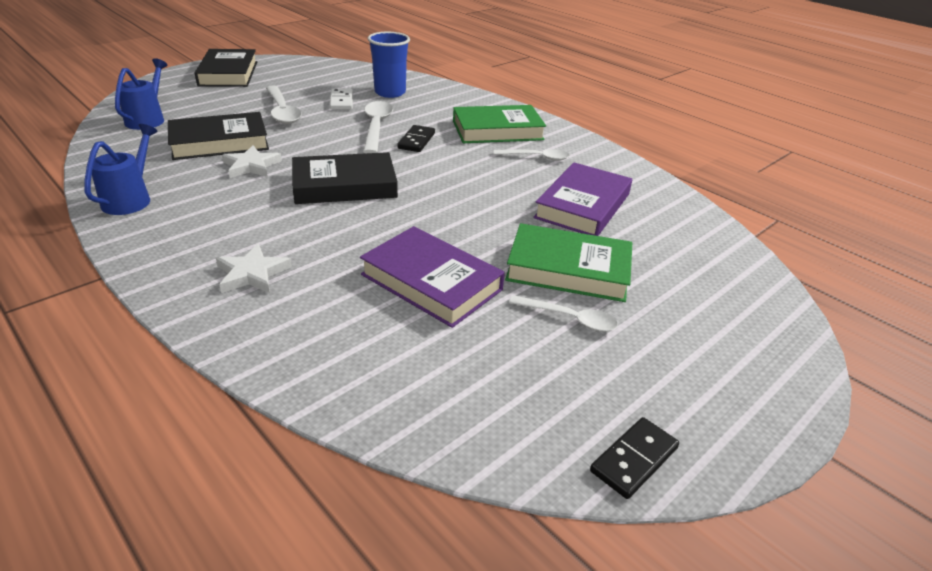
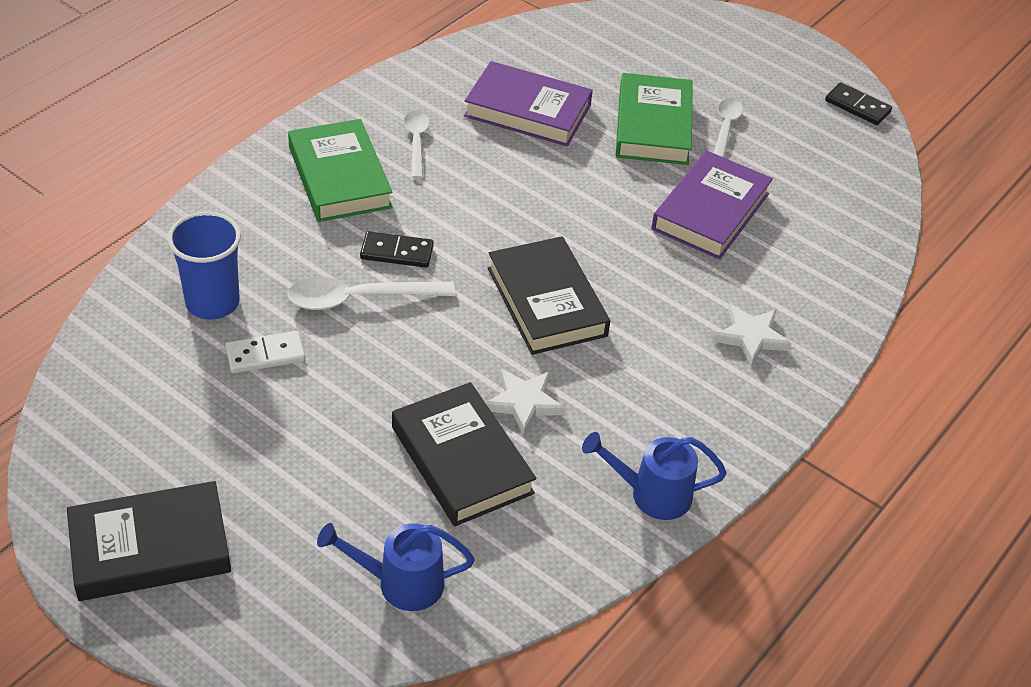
camera: 100 degrees left, 10 degrees up
(282, 111) = (324, 418): white spoon -> none

